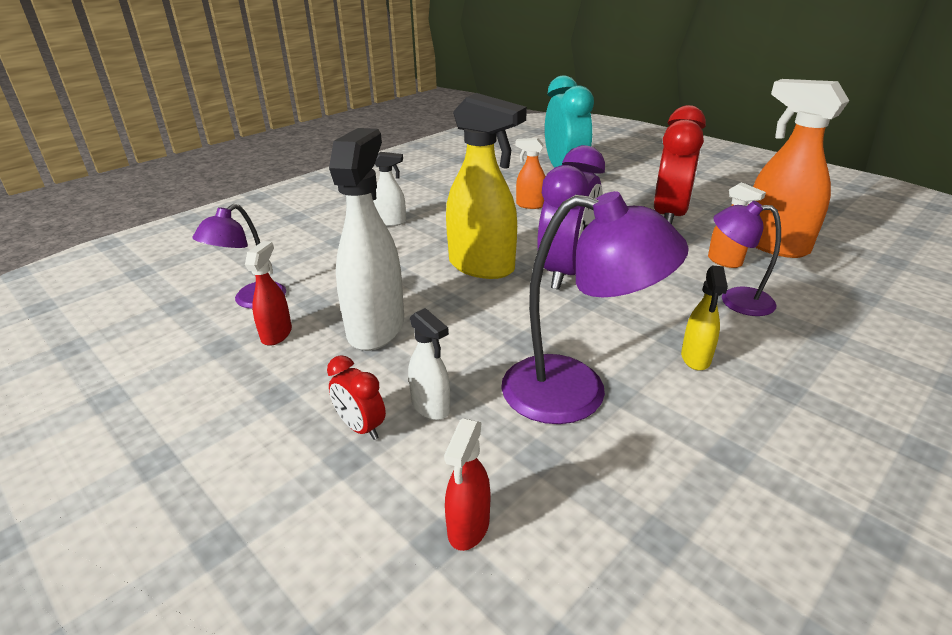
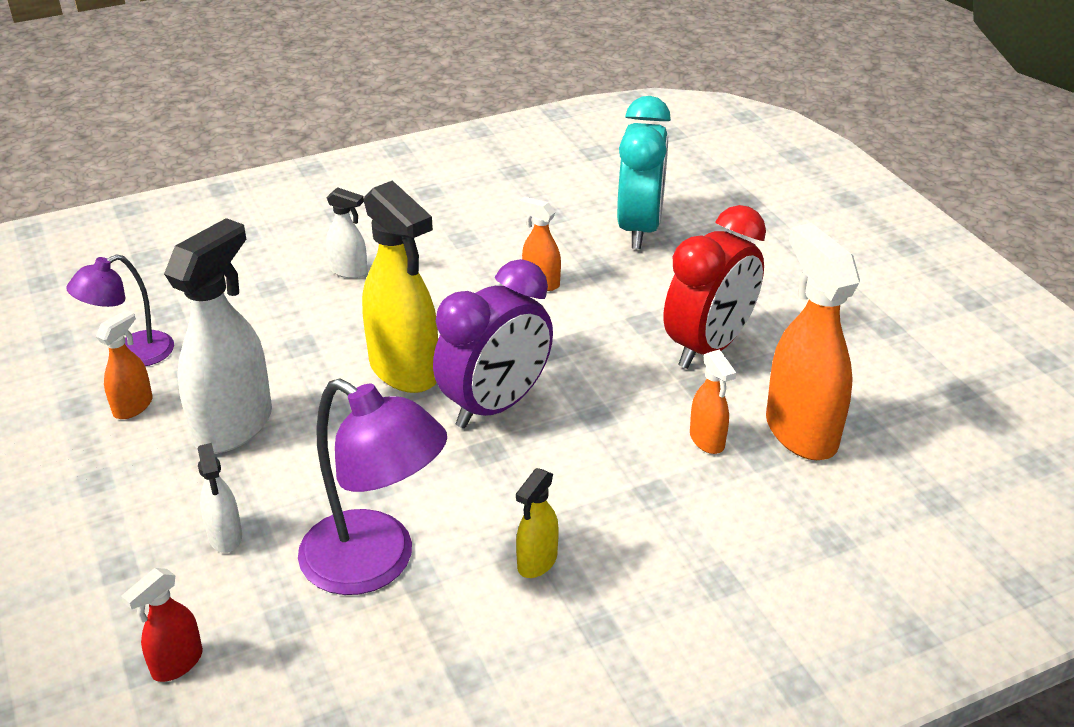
camera: 20 degrees right, 5 degrees up
(277, 334) = (133, 406): red spray bottle -> orange spray bottle
(361, 427) = (149, 539): red clock -> none
(735, 300) = (660, 500): purple lamp -> none

